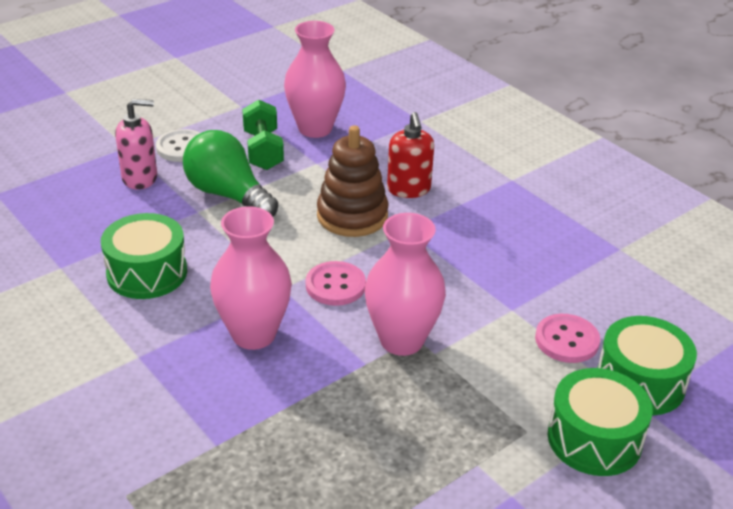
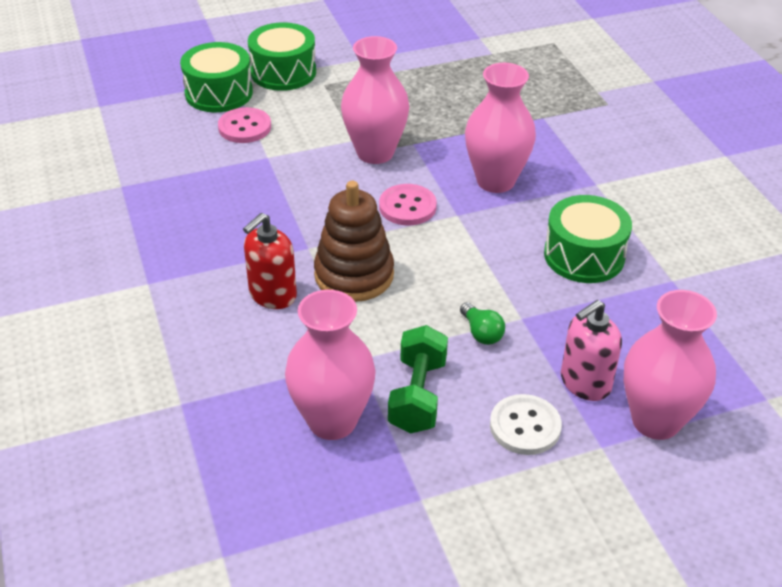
camera: 160 degrees left, 5 degrees up
(86, 166) = (656, 421): none -> pink vase
(140, 178) = (585, 383): pink soap dispenser -> pink soap dispenser turned 45 degrees counterclockwise
(228, 195) = (481, 333): green light bulb -> green light bulb, size x0.45
(409, 189) = (272, 295): red soap dispenser -> red soap dispenser turned 150 degrees counterclockwise

